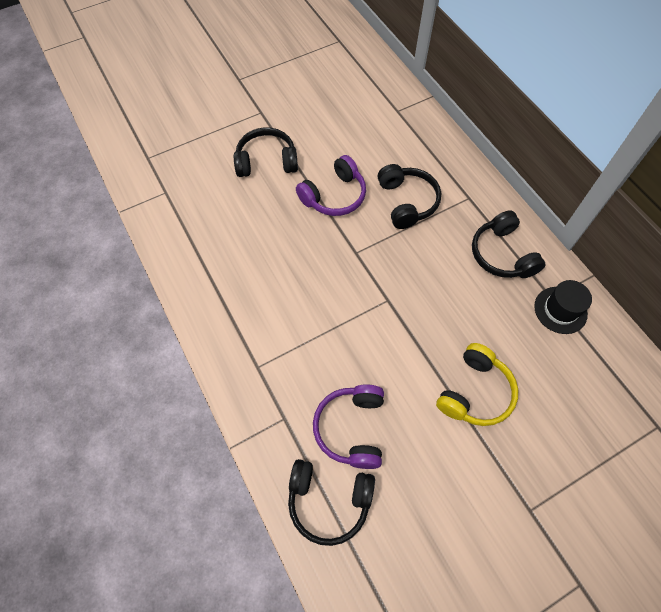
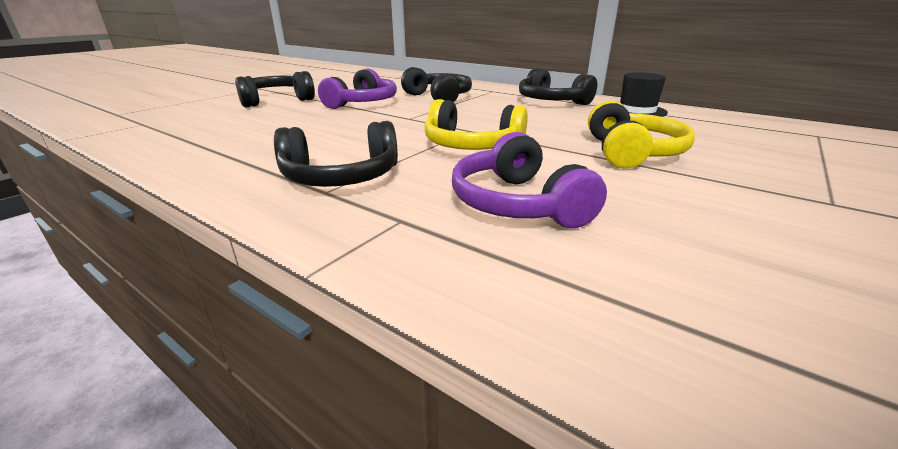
camera: 25 degrees left, 35 degrees down
(329, 501) = (562, 278): black headphones -> black headphones (341, 177)
(372, 333) = (472, 146): none -> yellow headphones

